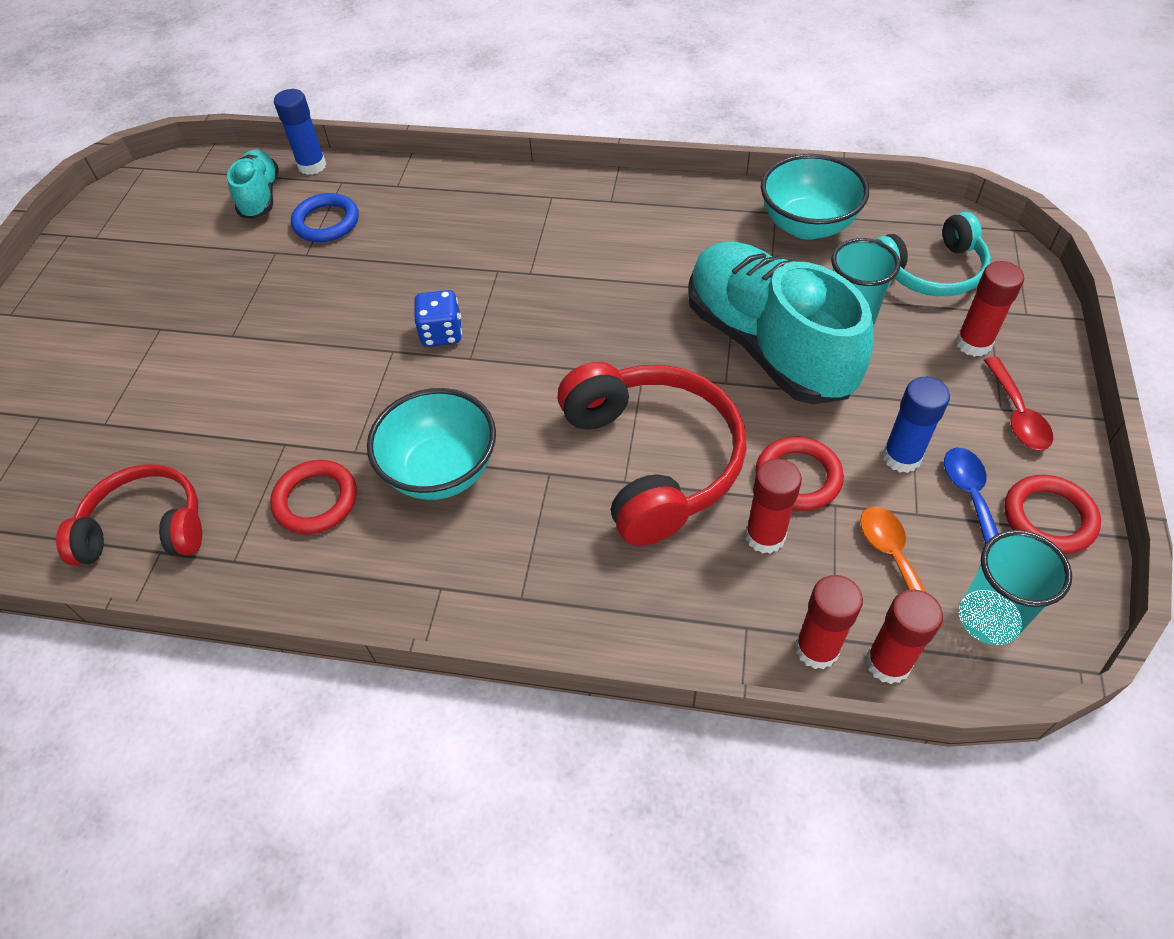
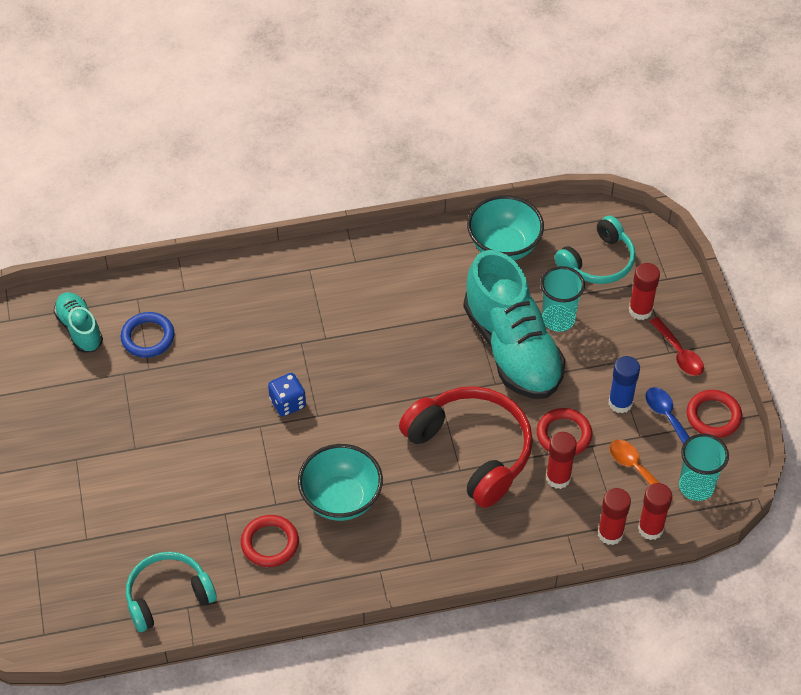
camera: 25 degrees left, 0 degrees up
(146, 528) = (168, 596): red headphones -> turquoise headphones
(312, 166) = (104, 290): blue glue stick -> none
(768, 345) = (512, 348): turquoise shoe -> turquoise shoe turned 150 degrees counterclockwise

